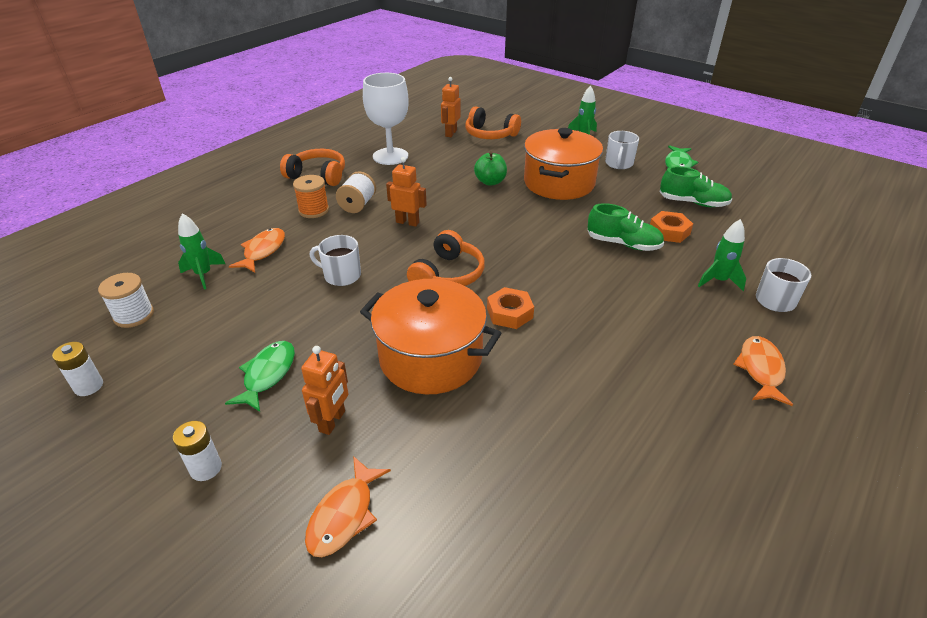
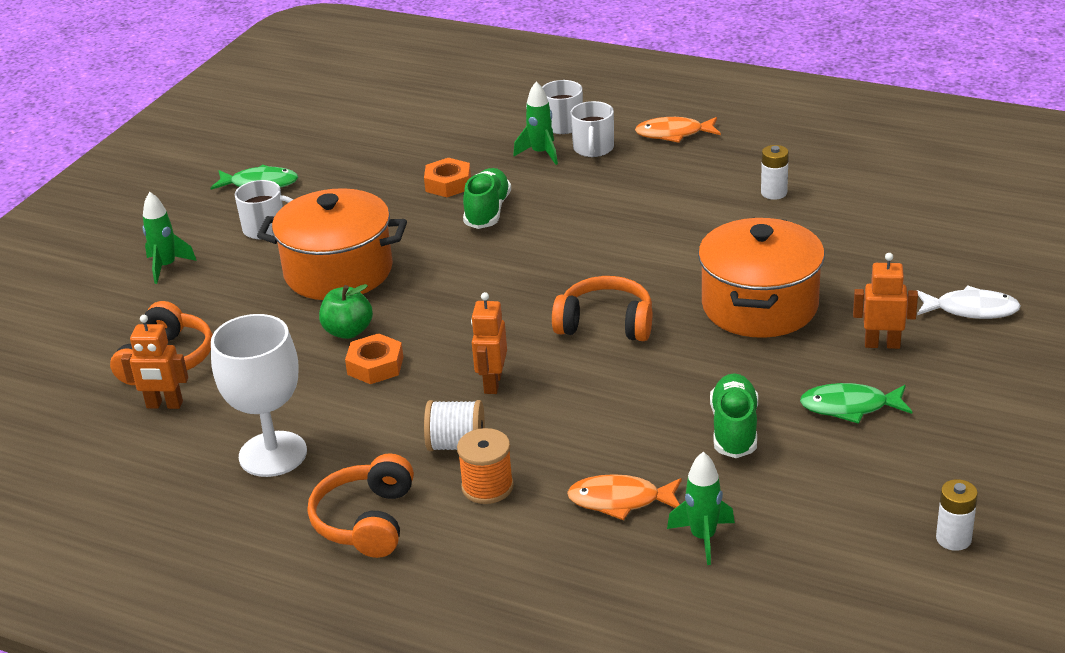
camera: 100 degrees left, 5 degrees down
(134, 315) = (820, 566): white spool -> none
(206, 468) = (986, 402): white battery -> white battery (774, 193)
(341, 275) = (646, 408): white mug -> white mug (593, 149)
(344, 515) = (971, 310): orange fish -> white fish
(509, 313) = (659, 269): orange nut -> orange nut (375, 366)
(693, 203) = (371, 171): green shoe -> green shoe (734, 429)

